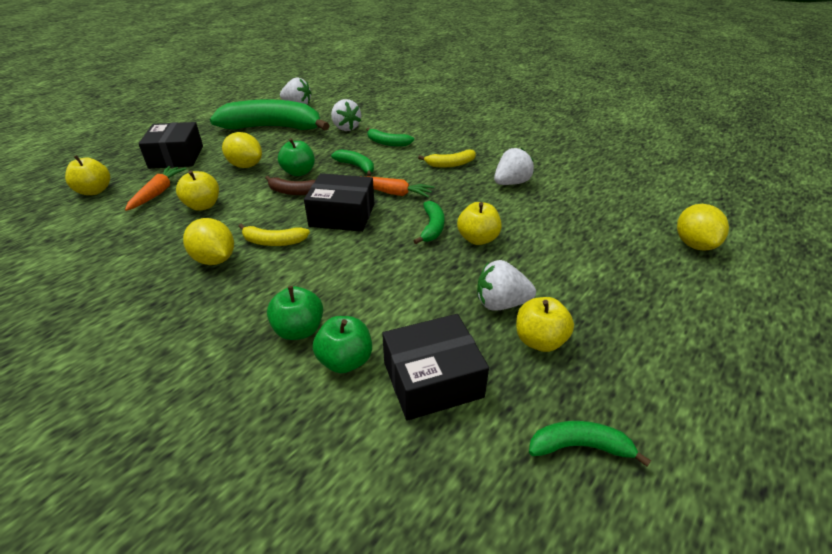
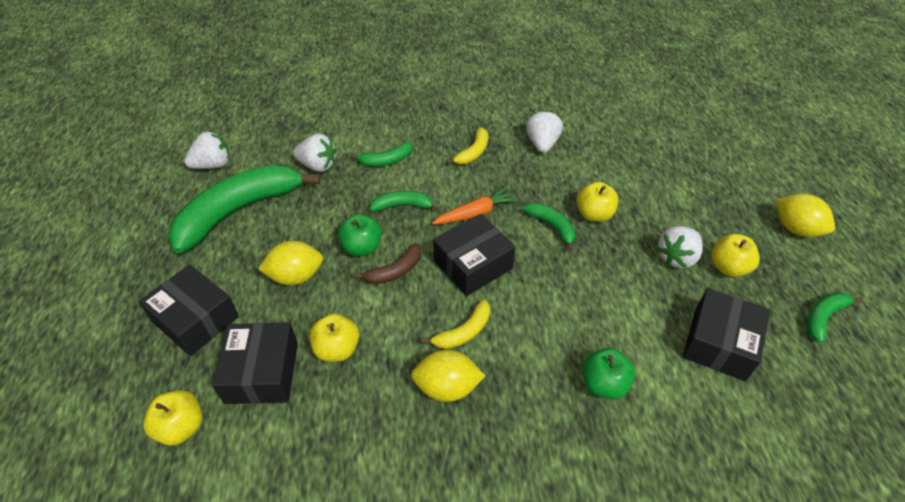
camera: 45 degrees left, 10 degrees up
(158, 193) = (262, 372): orange carrot -> black box
(345, 361) = (662, 377): green apple -> none
(694, 244) = (705, 128): yellow lemon -> yellow lemon (796, 229)

